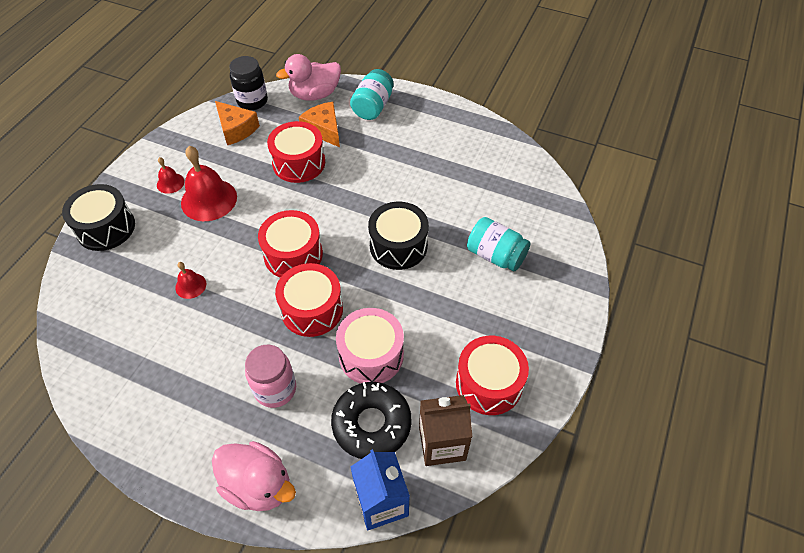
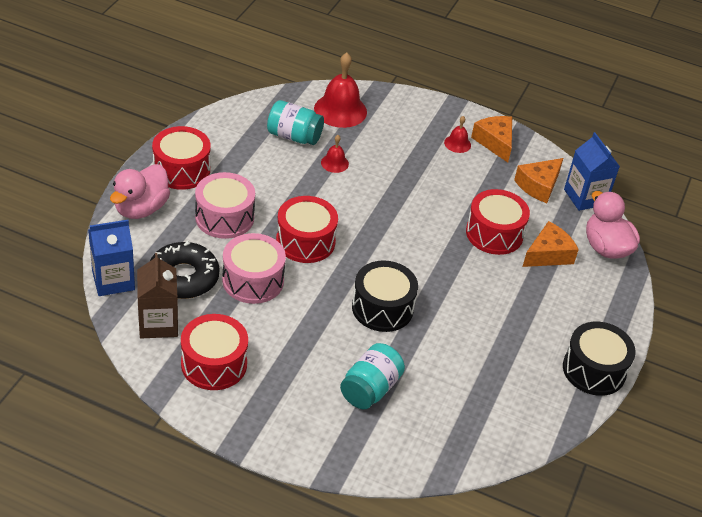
camera: 85 degrees right, 10 degrees down
(106, 228) = (399, 108): black drum -> black drum (594, 370)
(171, 155) = (495, 142): none -> orange cheese
(209, 199) = (438, 170): red bell -> red bell (340, 110)
(252, 101) = (585, 197): black jar -> blue carton
(275, 389) = (224, 217): pink jar -> pink drum
(293, 255) = (370, 229): red drum -> red drum (181, 170)
(373, 107) = (594, 298): turquoise jar -> turquoise jar (294, 136)

